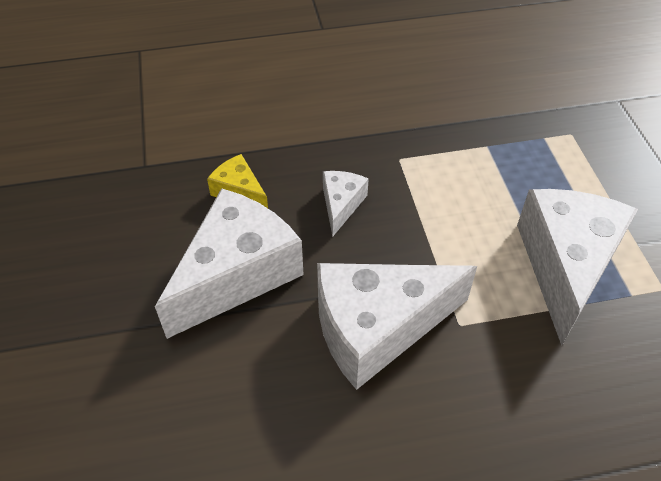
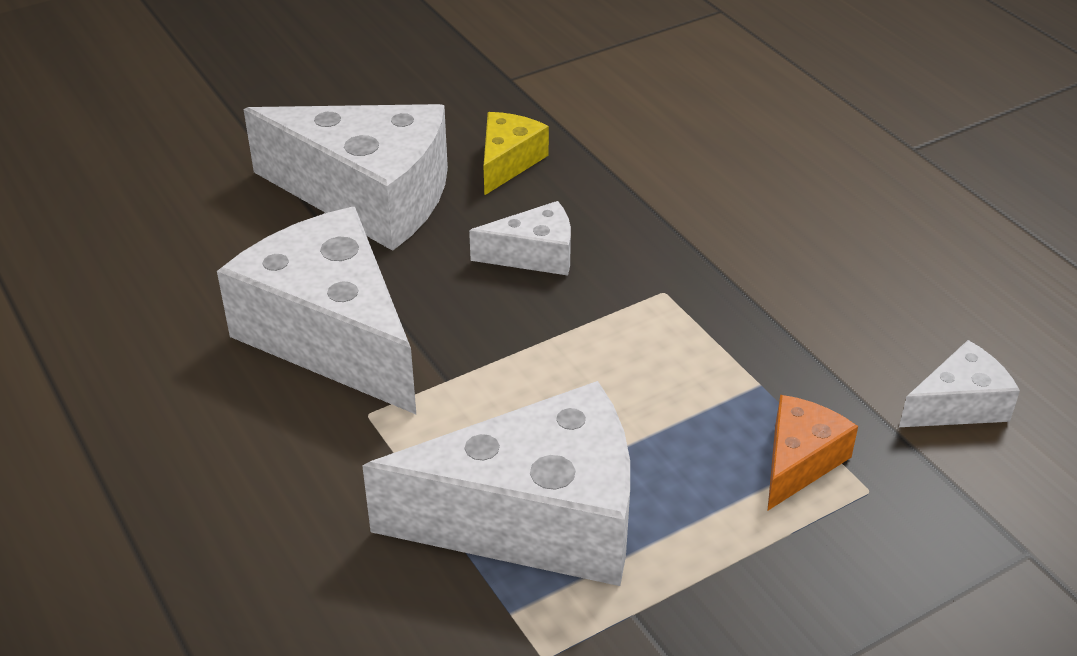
camera: 70 degrees right, 10 degrees down
(522, 85) = (958, 405): none -> white cheese
(546, 150) = (799, 461): none -> orange cheese

